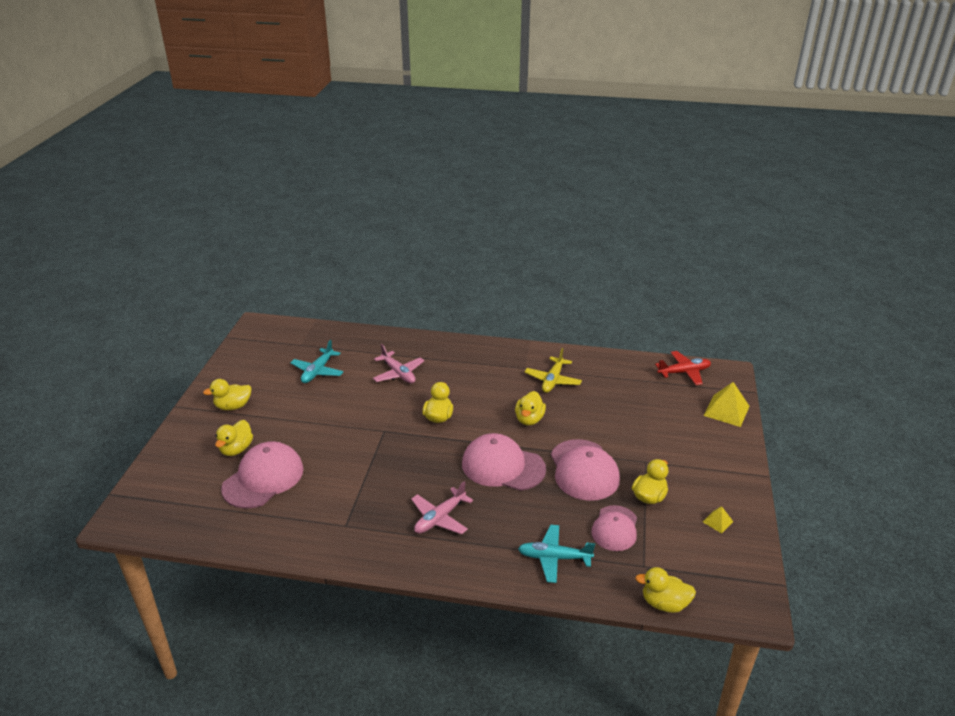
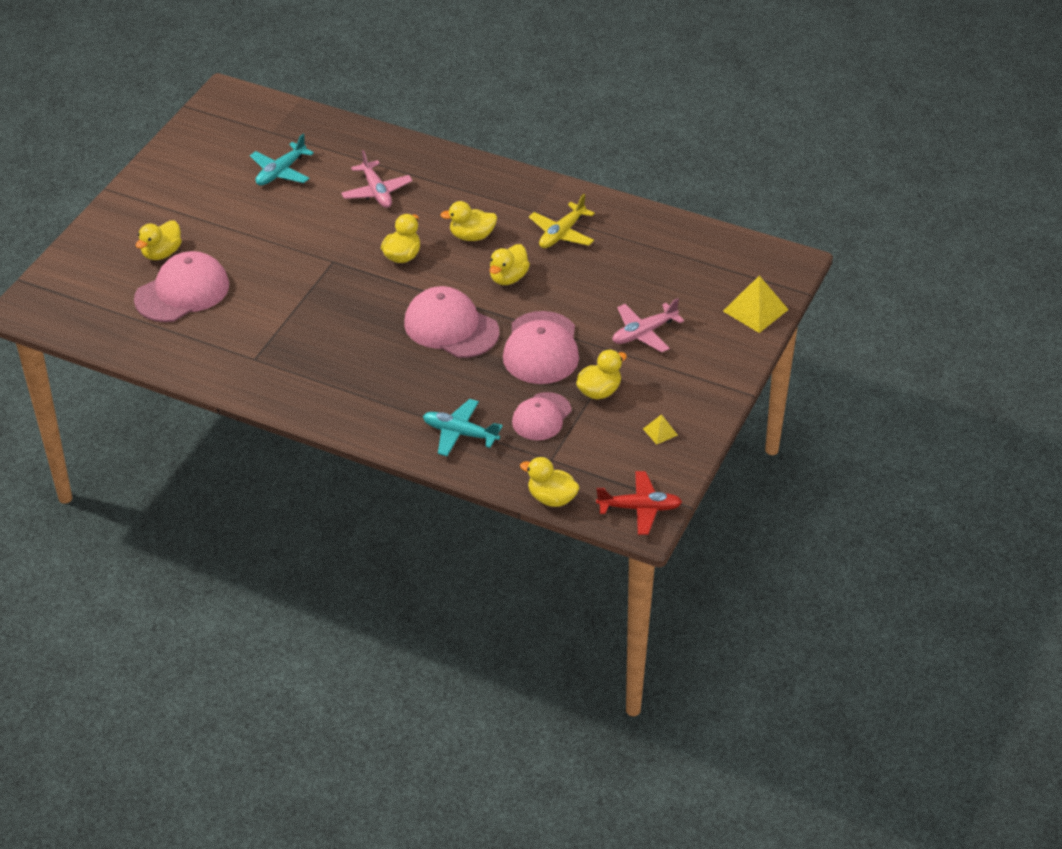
camera: 15 degrees right, 10 degrees up
(233, 406) = (170, 200): yellow duck -> yellow duck (471, 236)
(440, 518) = (357, 370): pink plane -> pink plane (644, 333)
(684, 372) = (734, 252): red plane -> red plane (639, 508)

